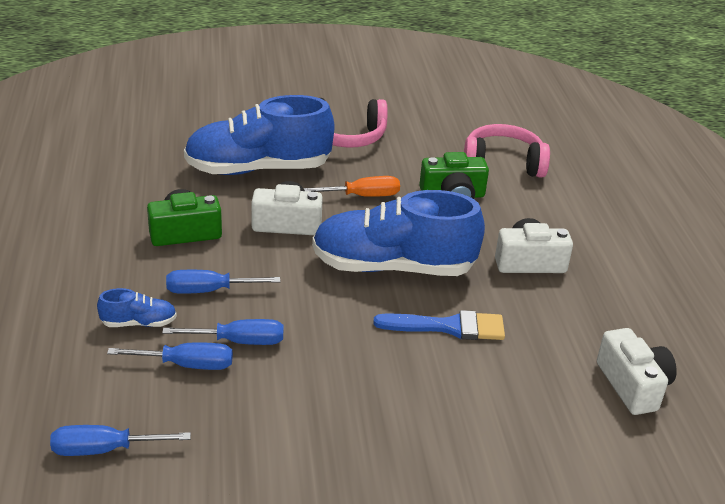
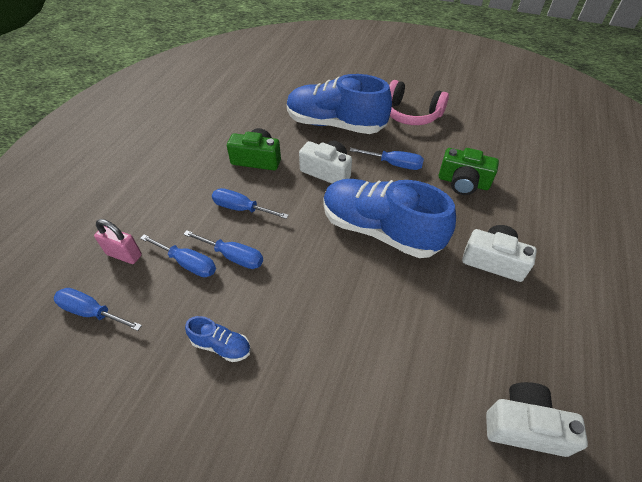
camera: 30 degrees right, 15 degrees up
(92, 382) = (124, 255): none -> pink padlock
(139, 323) = (183, 219): blue shoe -> blue shoe (221, 345)
(363, 196) = (394, 164): orange screwdriver -> blue screwdriver
(448, 327) = (390, 299): blue brush -> none
(503, 164) = (520, 165): pink headphones -> none
(633, 385) = (524, 426): white camera -> white camera turned 90 degrees counterclockwise

